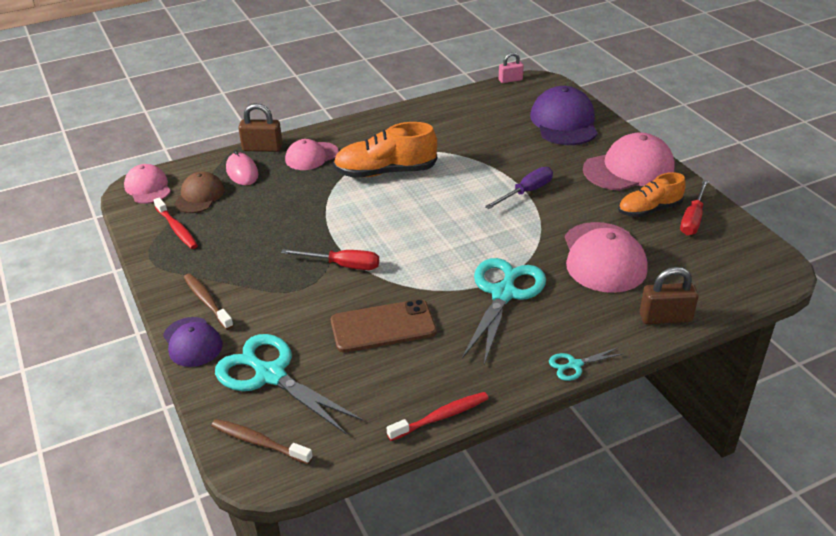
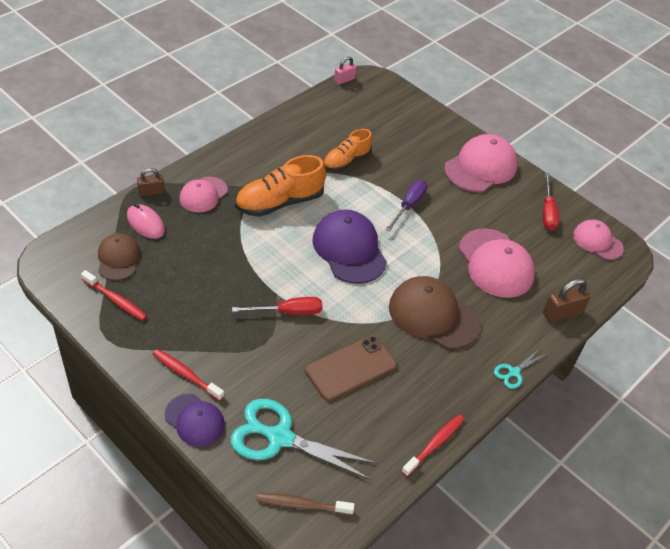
camera: 25 degrees left, 10 degrees up
(148, 187) = (61, 257): pink cap -> pink cap (597, 241)
(207, 301) = (186, 374): brown toothbrush -> red toothbrush
(262, 148) = (151, 192): brown padlock -> brown padlock, size x0.66
(503, 294) = (433, 315): turquoise scissors -> brown cap
(564, 122) = (409, 123): purple cap -> purple cap (349, 249)
(649, 210) = (512, 208): orange shoe -> orange shoe (346, 161)

